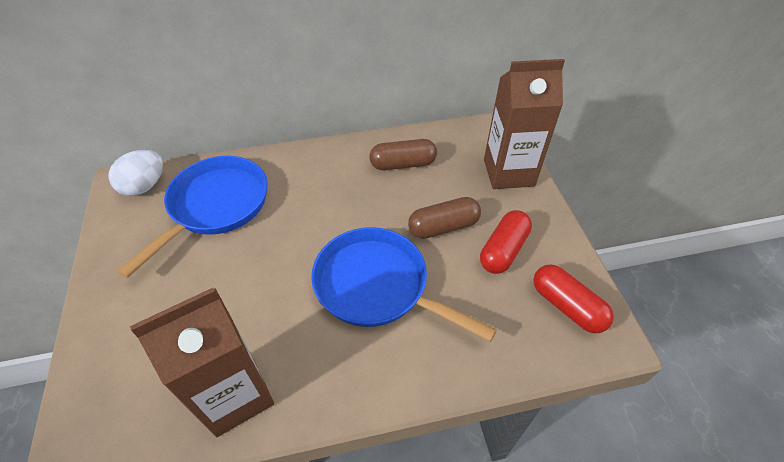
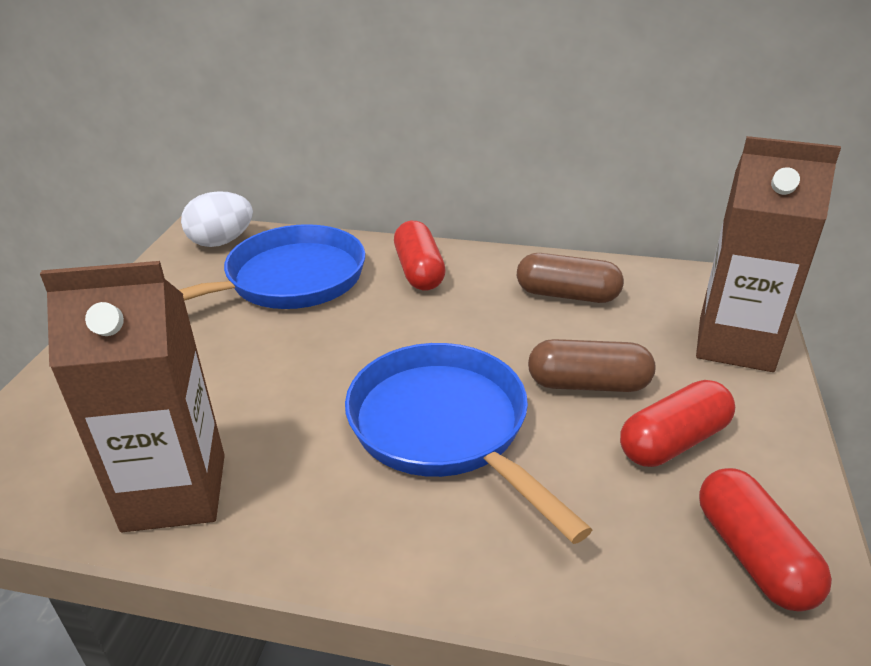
camera: 25 degrees right, 15 degrees down
(302, 172) = (419, 271): none -> red capsule

